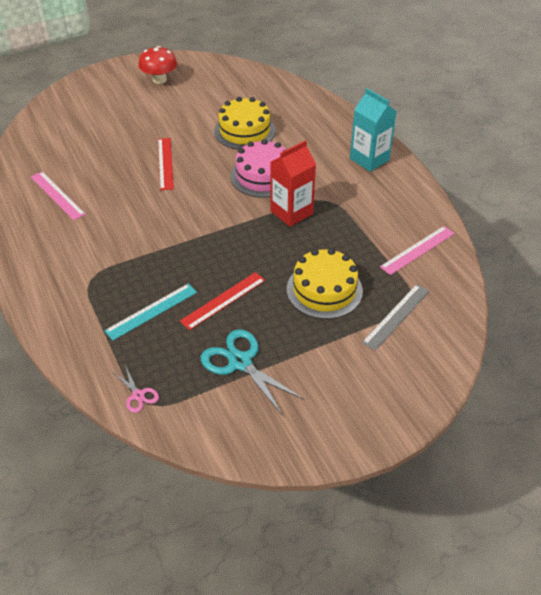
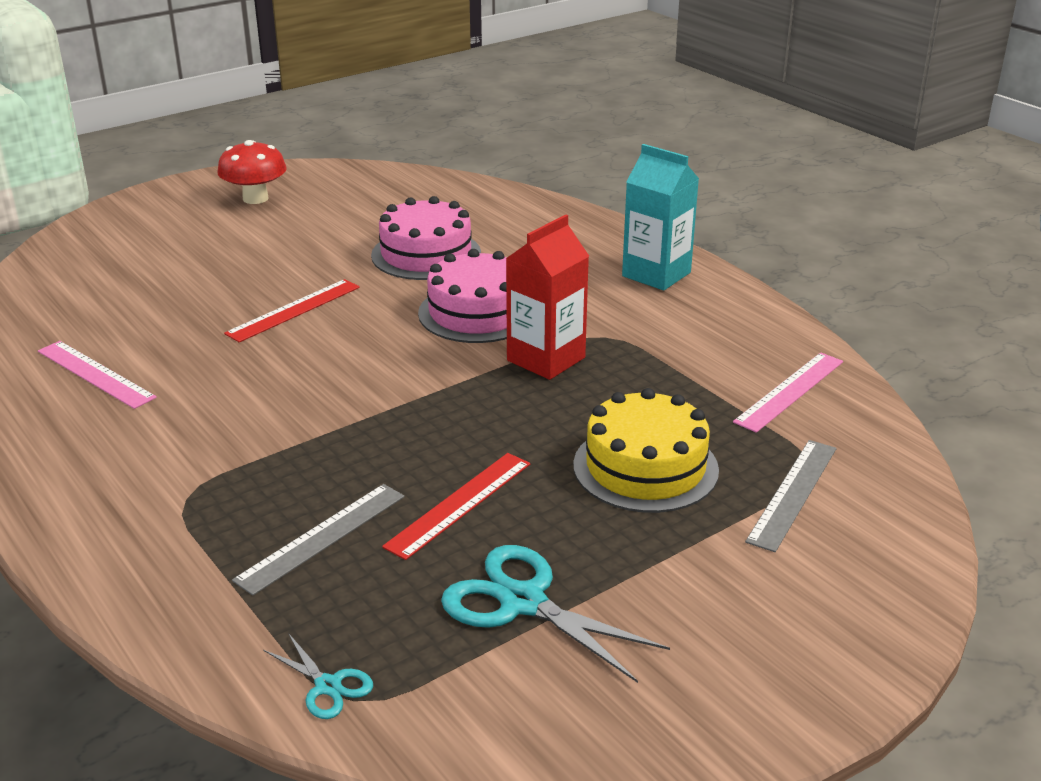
camera: 10 degrees left, 15 degrees down
(138, 395) = (328, 686): pink scissors -> turquoise scissors
(151, 311) = (322, 537): turquoise ruler -> grey ruler
(165, 163) = (294, 310): red ruler -> red ruler turned 60 degrees clockwise
(244, 131) = (426, 254): yellow cake -> pink cake

